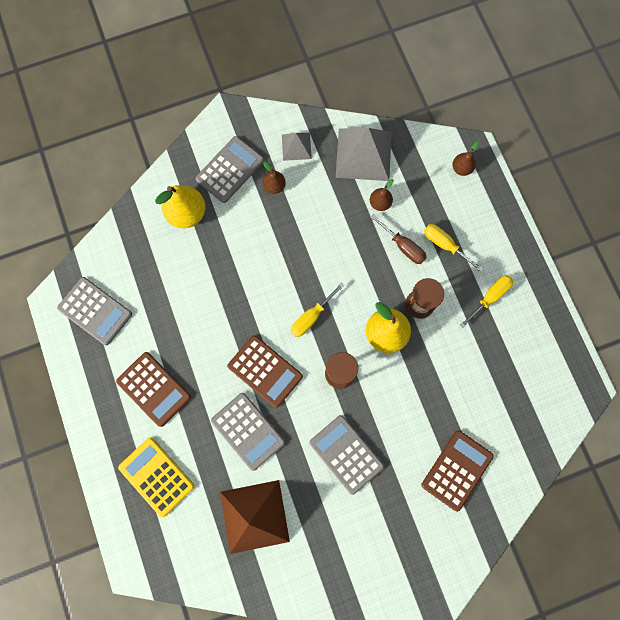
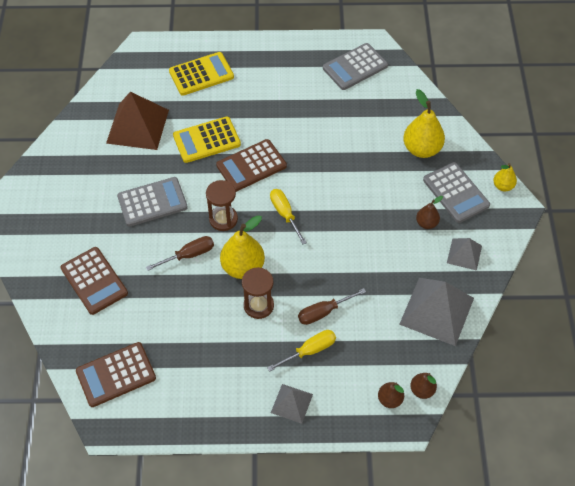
camera: 110 degrees right, 20 degrees down
(154, 389) = (272, 89): brown calculator -> brown calculator (116, 375)
(207, 131) = (503, 186): none -> yellow pear
(248, 431) = (207, 140): grey calculator -> yellow calculator
(380, 203) = (377, 307): brown pear -> brown pear (422, 390)
(393, 390) = (188, 255): none -> brown screwdriver
(489, 298) = (238, 371): yellow screwdriver -> none
(498, 243) = (292, 403): none -> grey pyramid

